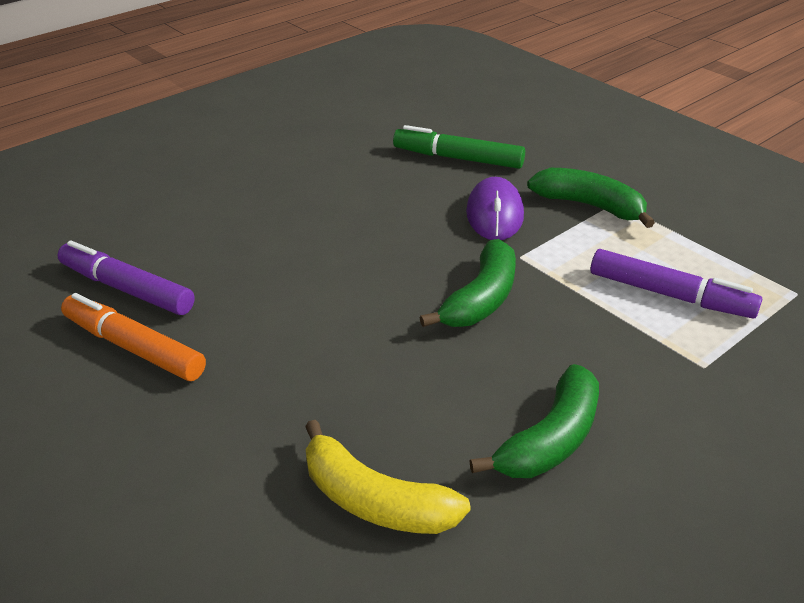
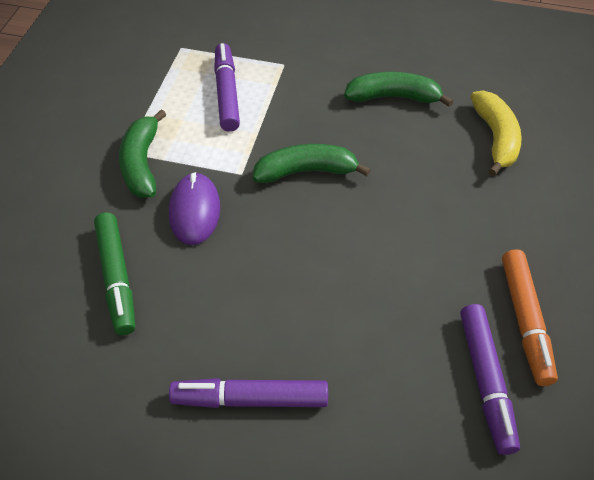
camera: 125 degrees left, 15 degrees up
(278, 177) = (250, 399): none -> purple marker
(495, 214) = (194, 211): purple mouse -> purple mouse turned 60 degrees counterclockwise

